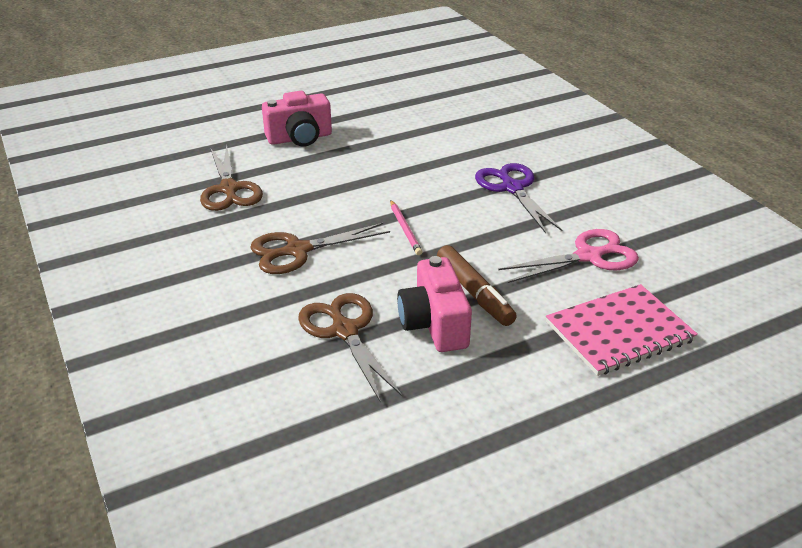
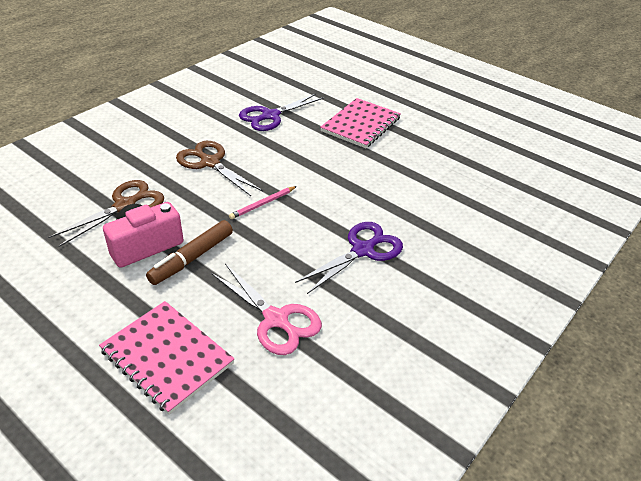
camera: 65 degrees right, 5 degrees up
(229, 189) = (270, 116): brown scissors -> purple scissors
(300, 138) = (360, 125): pink camera -> pink notebook

